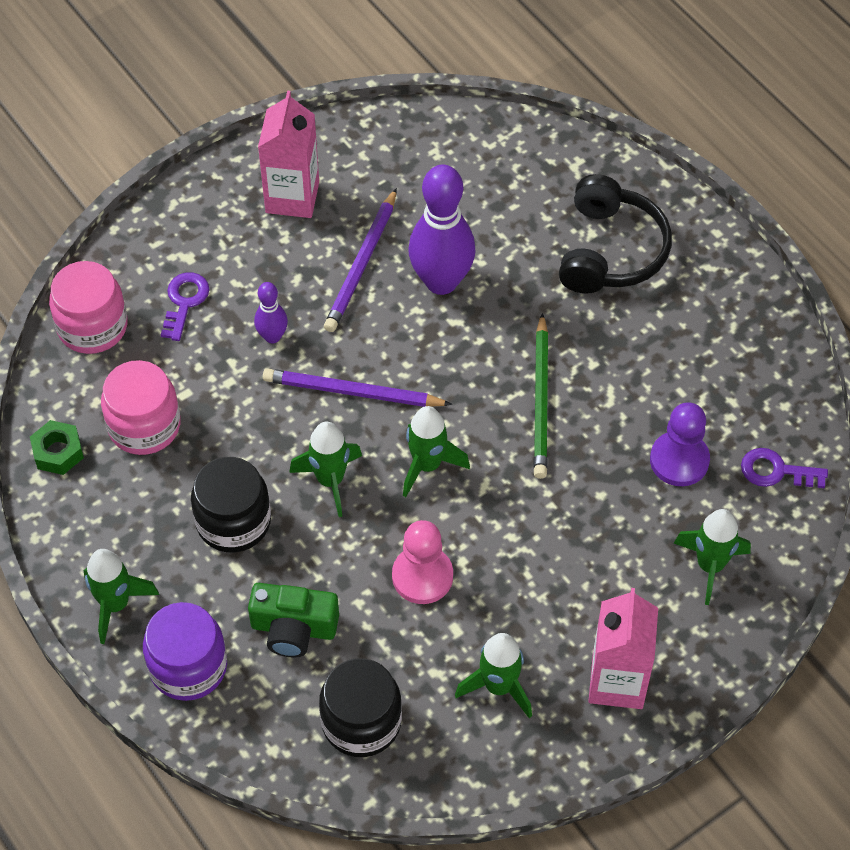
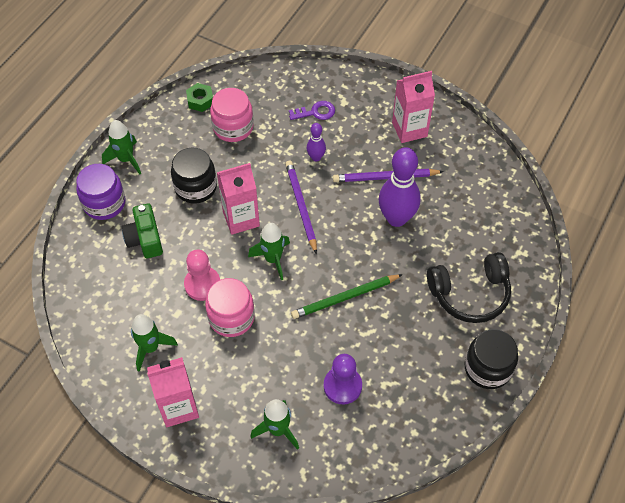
camera: 65 degrees right, 0 degrees up
(92, 326) = (279, 82): pink jar -> pink jar (231, 317)
(330, 480) = (241, 219): green rocket -> pink carton
(361, 722) = (103, 291): black jar -> black jar (487, 368)
(776, 471) = (363, 444): purple key -> none

